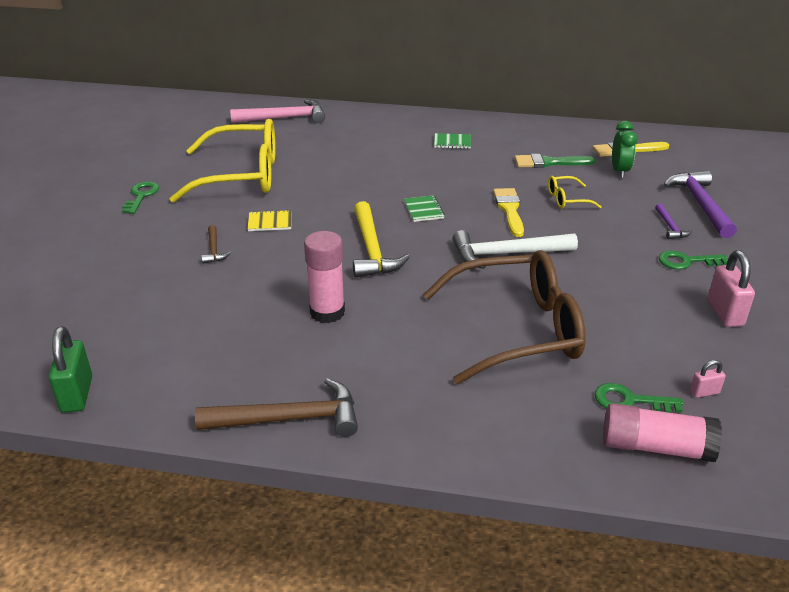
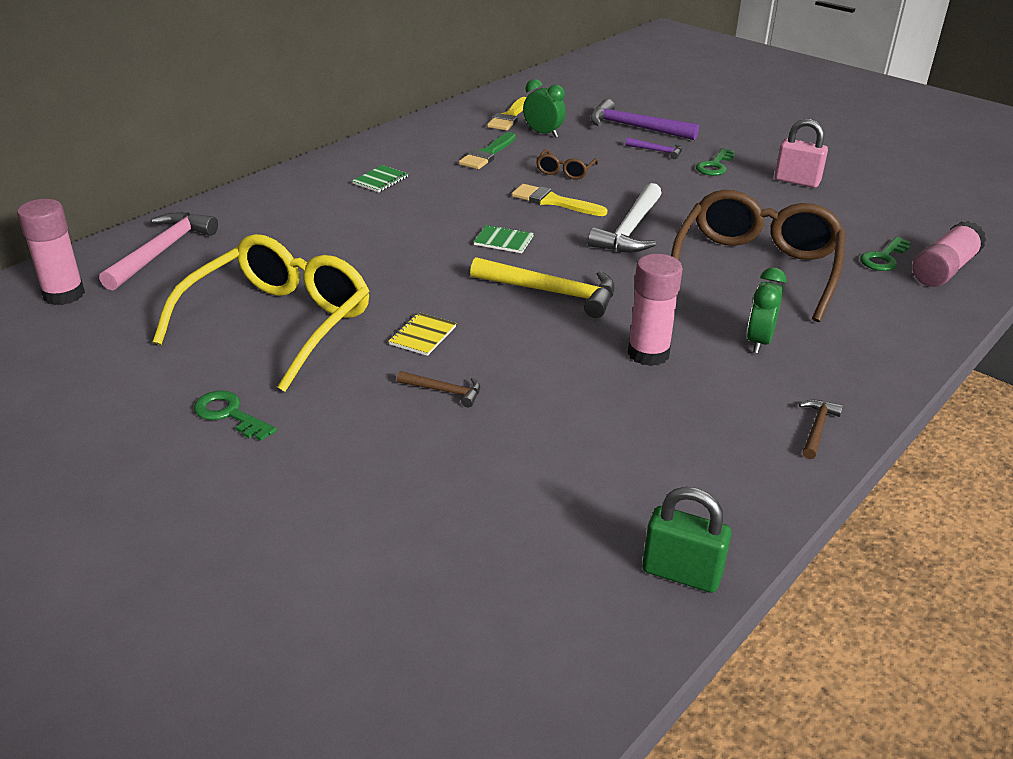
camera: 60 degrees left, 0 degrees up
(216, 114) = (64, 294): none -> pink glue stick
(289, 419) = (817, 428): brown hammer -> brown hammer, size x0.50
(394, 360) = (759, 341): none -> green clock
(566, 199) = (565, 171): yellow glasses -> brown glasses
(704, 392) = (889, 227): pink padlock -> none

